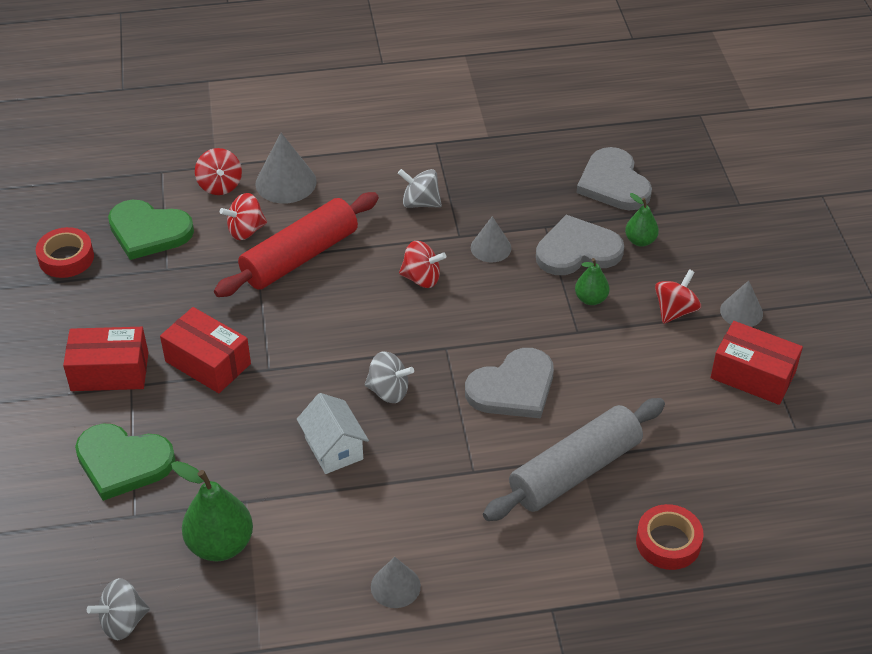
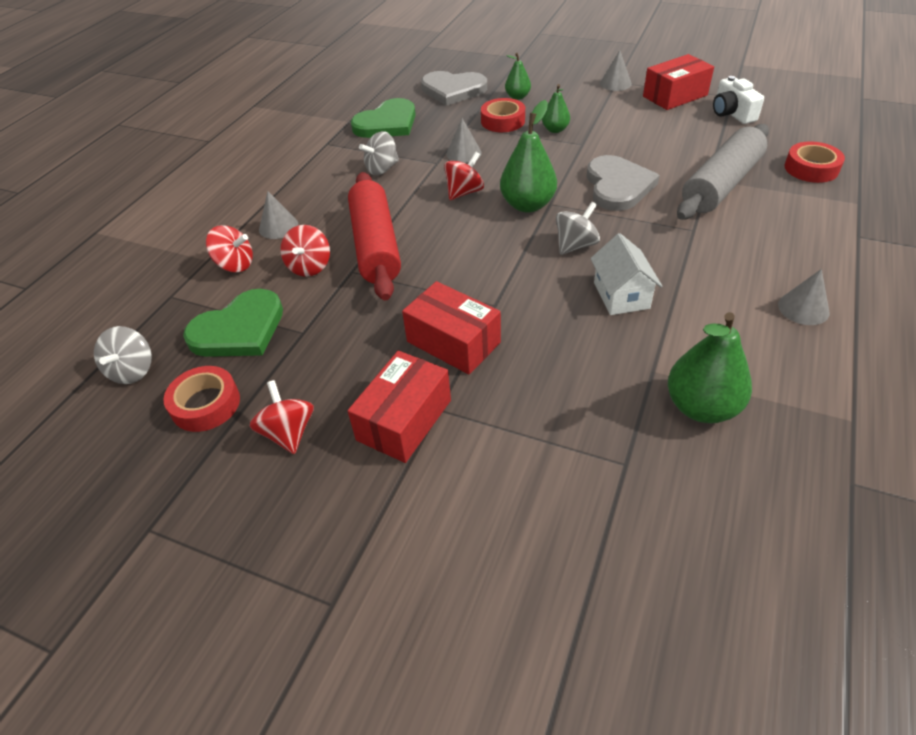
camera: 55 degrees left, 0 degrees up
(123, 462) = (543, 450): green heart -> green heart (387, 123)
(123, 622) = (778, 523): grey spinning top -> grey spinning top (133, 371)
(208, 362) = (453, 342): red box -> red box turned 60 degrees clockwise
(286, 182) = (278, 227): grey cone -> grey cone, size x0.64
(334, 448) = (621, 295): white house -> white house turned 75 degrees clockwise
(431, 332) = (527, 205): none -> green pear
(575, 471) = (721, 185): grey rolling pin -> grey rolling pin turned 45 degrees clockwise
(577, 250) = (503, 121): grey heart -> red tape
(675, 311) = (594, 104): red spinning top -> red spinning top (288, 433)
(749, 440) = (732, 113): none -> white camera

